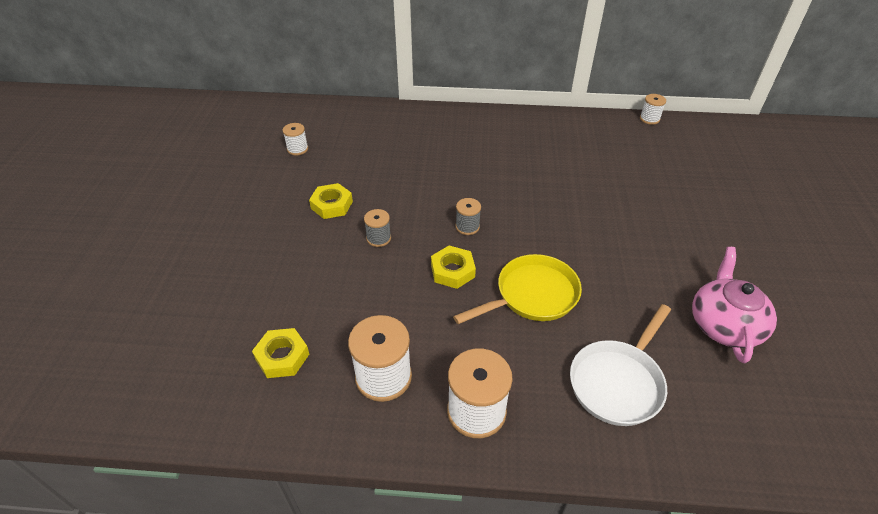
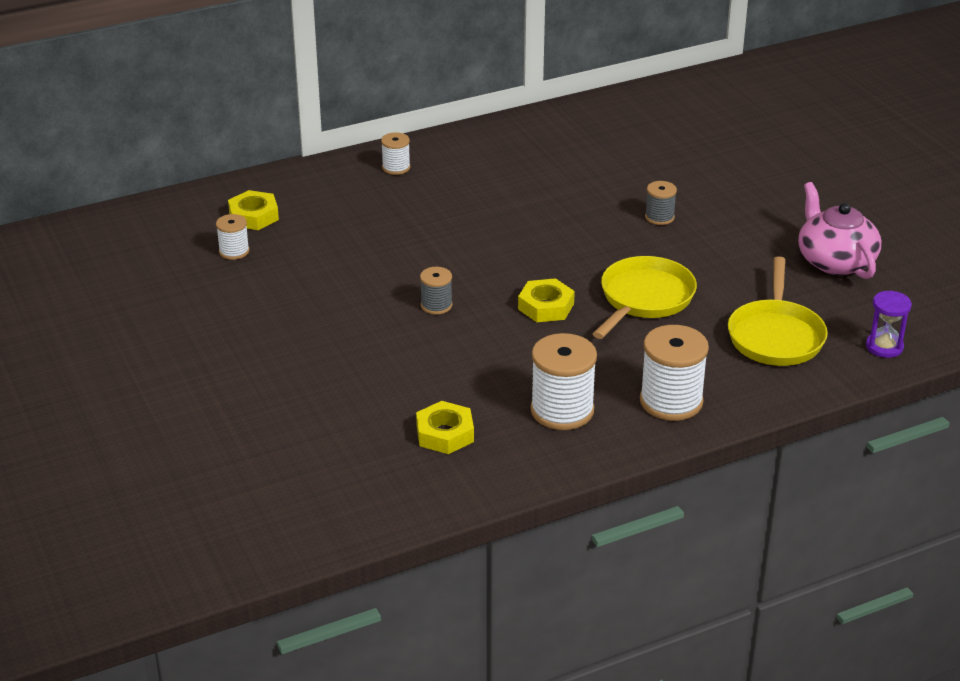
camera: 30 degrees left, 10 degrees down
(331, 205) = (346, 293): yellow nut -> yellow nut (253, 216)
(467, 227) = (523, 263): grey spool -> grey spool (659, 217)
(618, 382) = (775, 336): white pan -> yellow pan
(649, 119) = (629, 92): white spool -> white spool (396, 167)
(717, 443) = (884, 347): none -> purple hourglass

